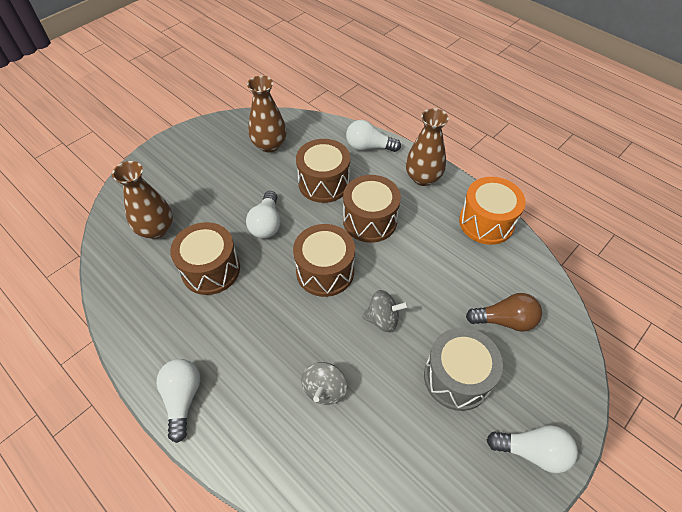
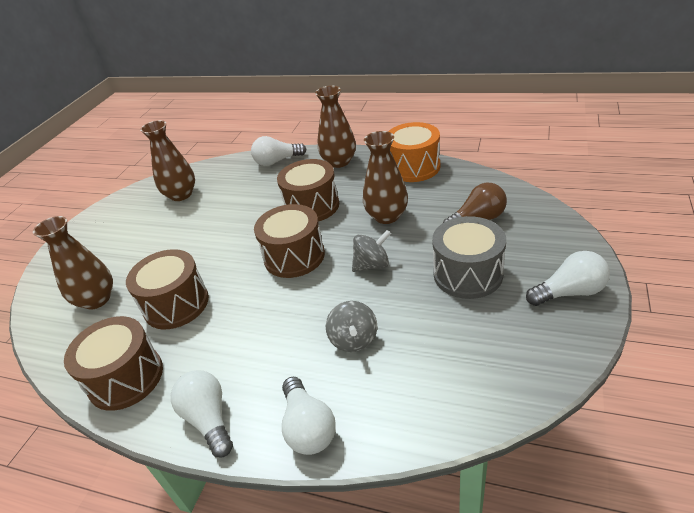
camera: 20 degrees left, 15 degrees down
(266, 224) = (214, 248): white light bulb -> white light bulb (308, 427)
(324, 183) = (251, 199): brown drum -> brown drum (126, 378)
(427, 270) = (387, 216): none -> brown vase

